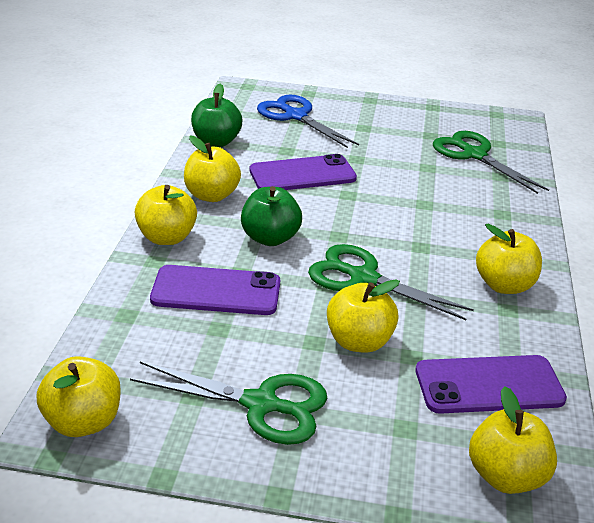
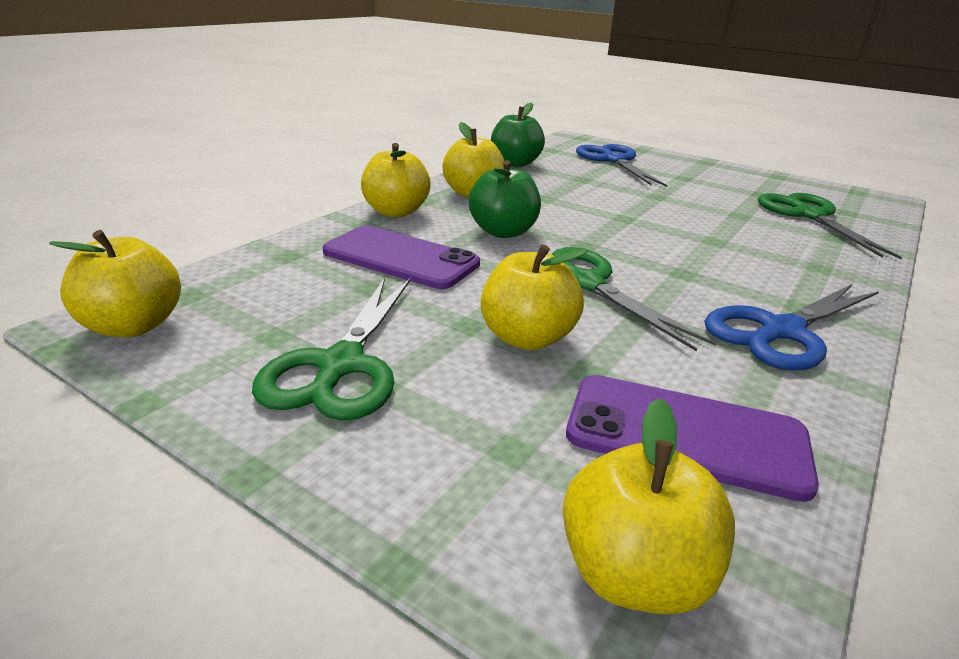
camera: 25 degrees right, 5 degrees down
(261, 404) = (341, 366): green scissors -> green scissors turned 60 degrees clockwise
(302, 174) = (584, 196): purple phone -> none
(504, 285) = (781, 331): yellow apple -> blue scissors

